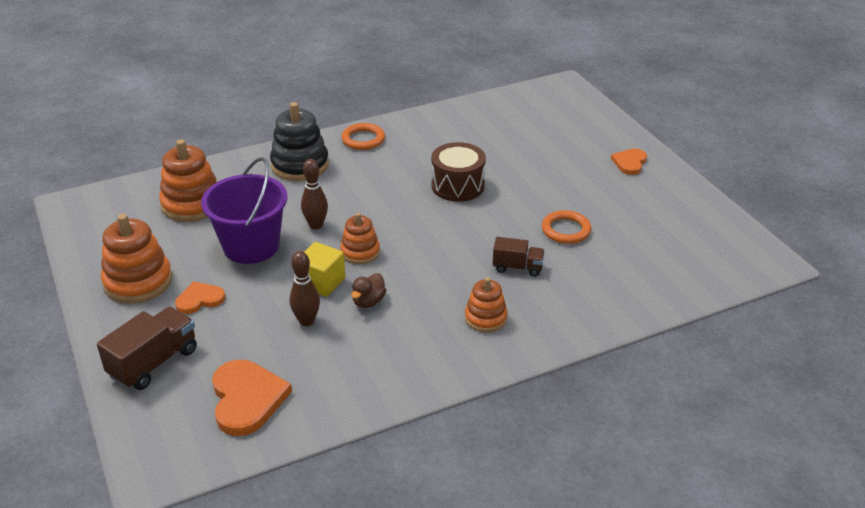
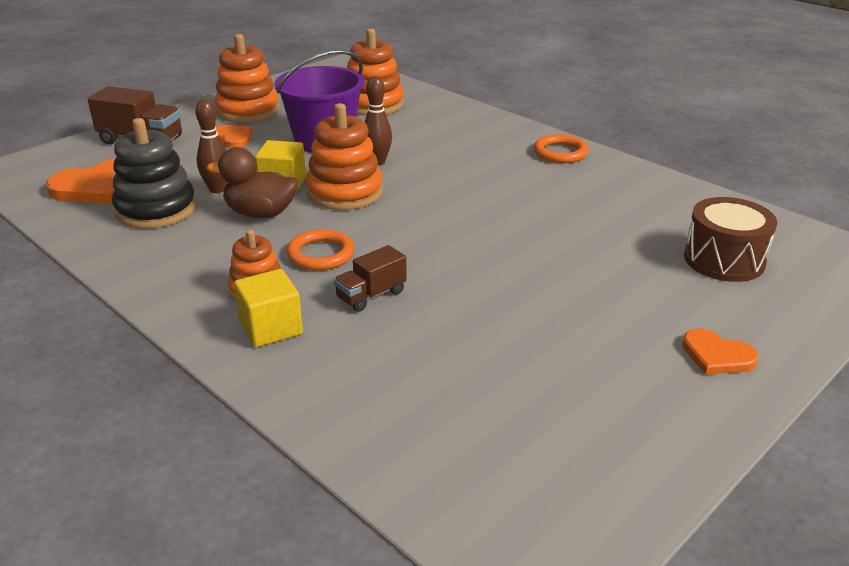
camera: 70 degrees right, 5 degrees down
(300, 165) = (478, 133): black stacking toy -> black stacking toy (156, 210)
(360, 252) = (345, 192): orange stacking toy -> orange stacking toy, size x1.65
(368, 301) = (261, 213): brown duck -> brown duck, size x1.63
(458, 186) = (518, 224): brown drum -> brown drum (724, 260)
(517, 267) = (371, 295): brown truck -> brown truck turned 60 degrees clockwise
(538, 318) = (271, 328): none -> yellow cube
(566, 230) = (481, 320): orange ring -> orange ring (321, 254)
(629, 163) = (717, 356): orange heart -> orange heart turned 150 degrees counterclockwise

